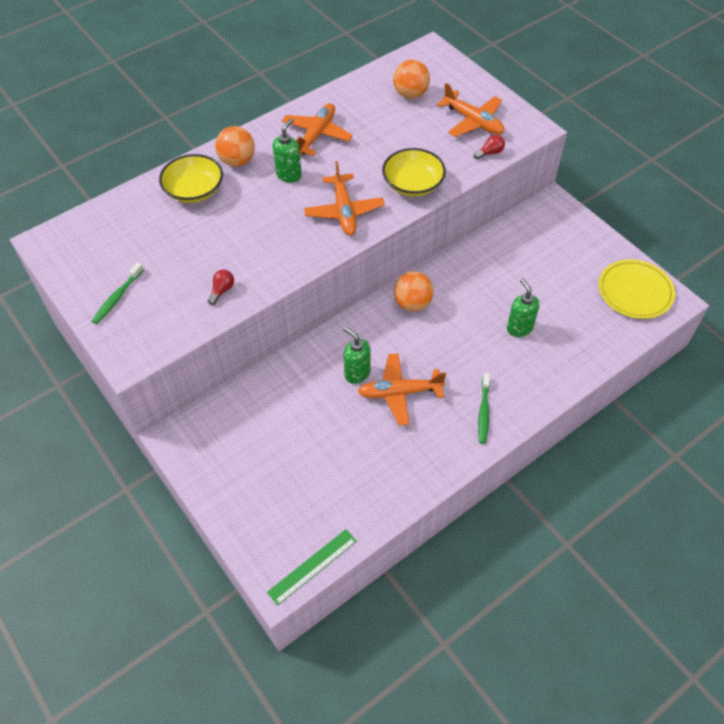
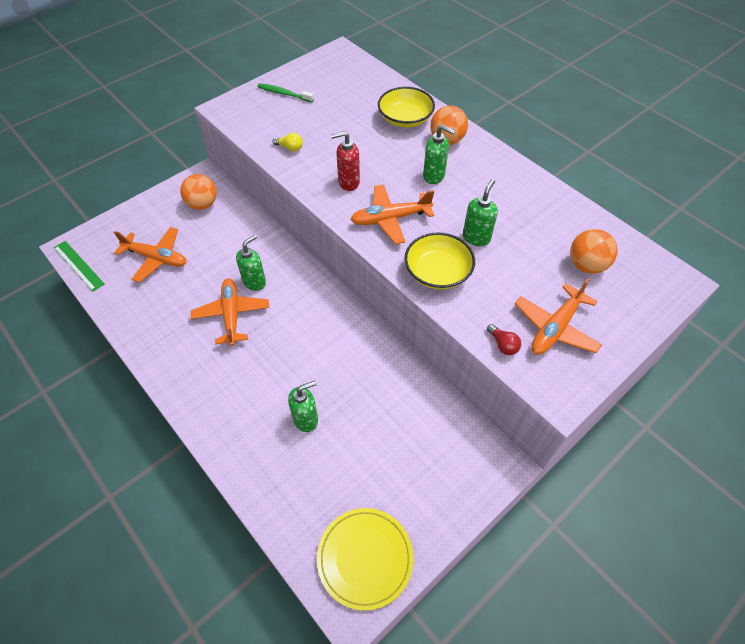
camera: 85 degrees right, 0 degrees up
(222, 290) = (290, 148): red light bulb -> yellow light bulb
(287, 241) = (348, 182): none -> red soap dispenser
(317, 135) = (496, 191): orange plane -> orange plane (156, 258)
(374, 154) = (476, 237): none -> green soap dispenser
(412, 303) = (336, 321): orange ball -> orange ball (202, 204)
(483, 412) = (204, 384): green toothbrush -> none

